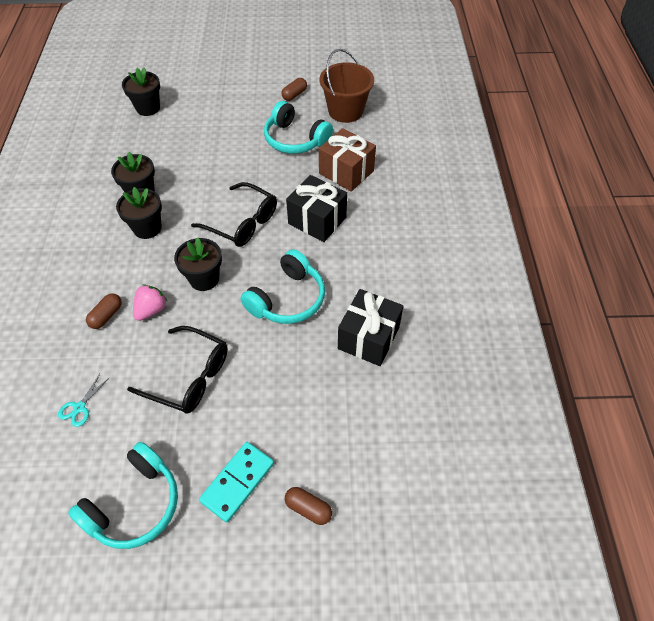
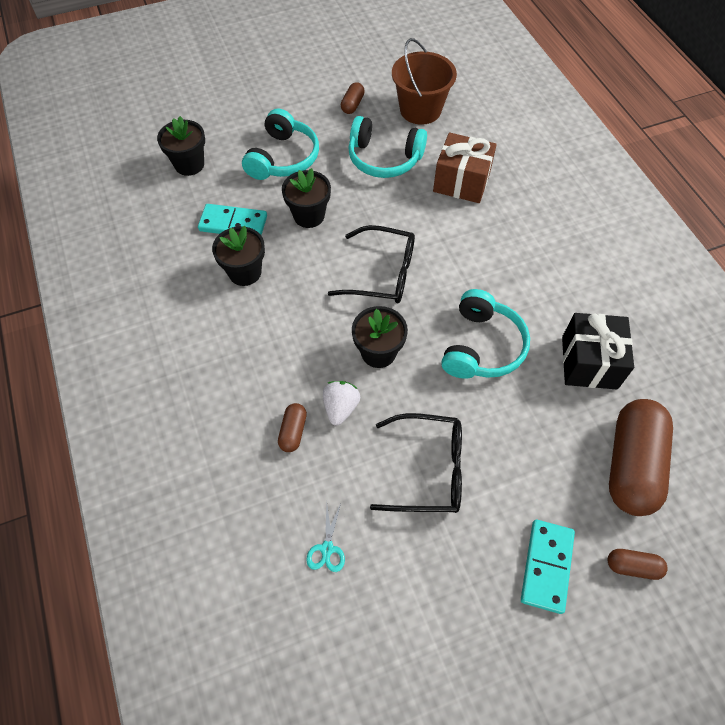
camera: 20 degrees left, 5 degrees up
(135, 504) = (454, 632): turquoise headphones -> turquoise headphones (283, 158)
(147, 228) = (277, 312): black flower pot -> black flower pot (309, 216)
(151, 310) = (340, 408): pink strawberry -> white strawberry
(154, 157) = (233, 224): none -> turquoise domino
(317, 220) = (462, 247): black gift -> none
(356, 429) = (631, 465): none -> brown capsule

